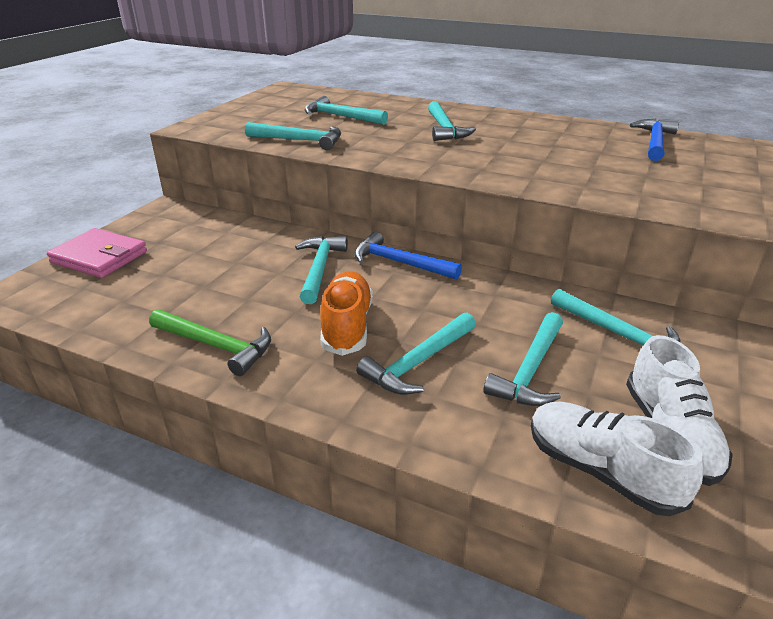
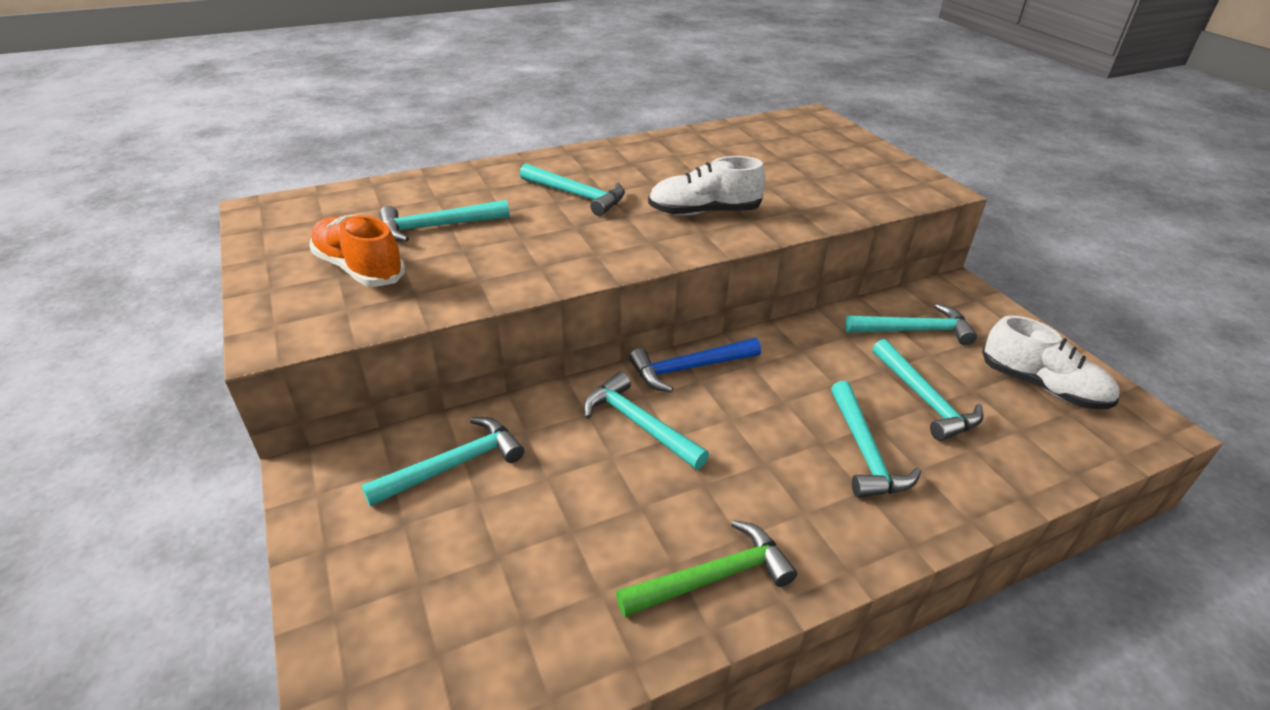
camera: 50 degrees left, 5 degrees up
(99, 257) = (367, 602): pink wallet -> none
(300, 141) = (468, 284): turquoise hammer -> turquoise hammer (454, 465)
(347, 326) = (767, 463): orange shoe -> orange shoe (359, 269)
(600, 471) = (1061, 441): white shoe -> white shoe (704, 212)
(655, 142) = (753, 138): blue hammer -> none

